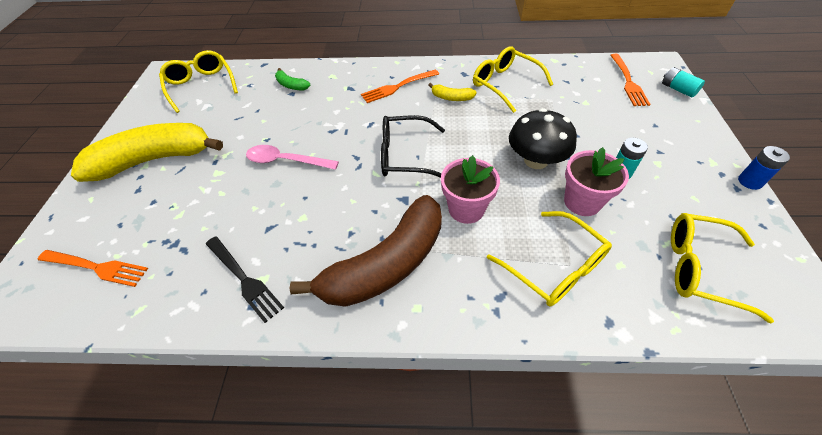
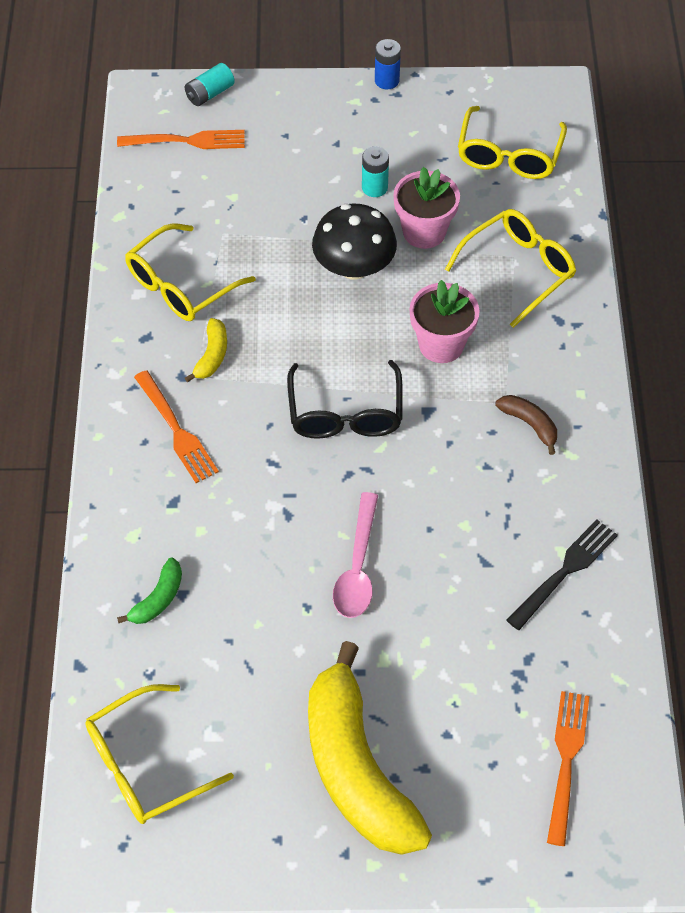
camera: 95 degrees left, 5 degrees up
(386, 264) = (530, 424): brown banana -> brown banana, size x0.41

